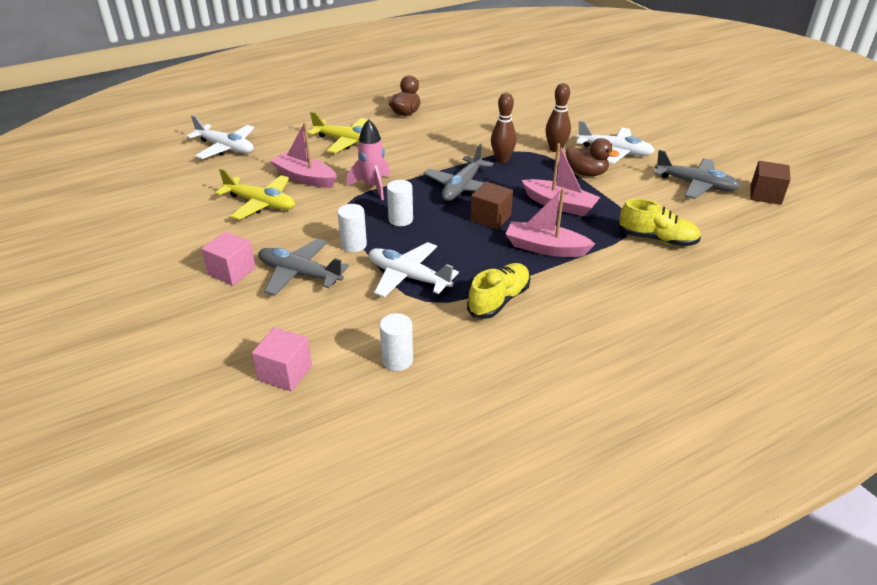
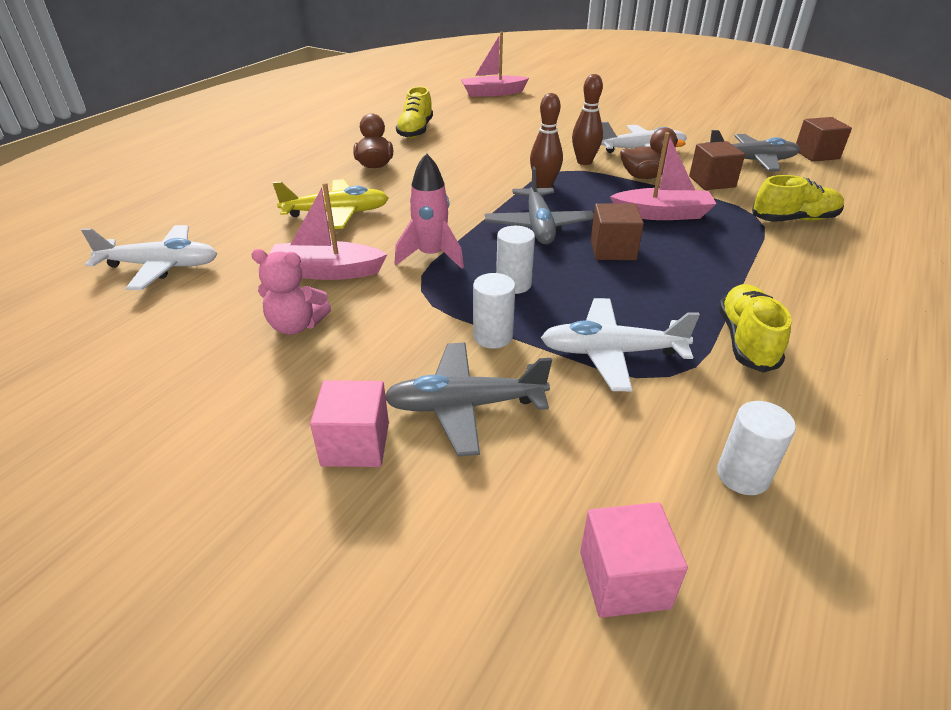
camera: 30 degrees left, 0 degrees up
(261, 203) = (296, 325): yellow plane -> pink teddy bear
(462, 92) = (415, 131): none -> yellow shoe
(545, 248) = (710, 263): pink boat -> pink boat (492, 93)
(635, 192) = (712, 182): none -> brown cube

